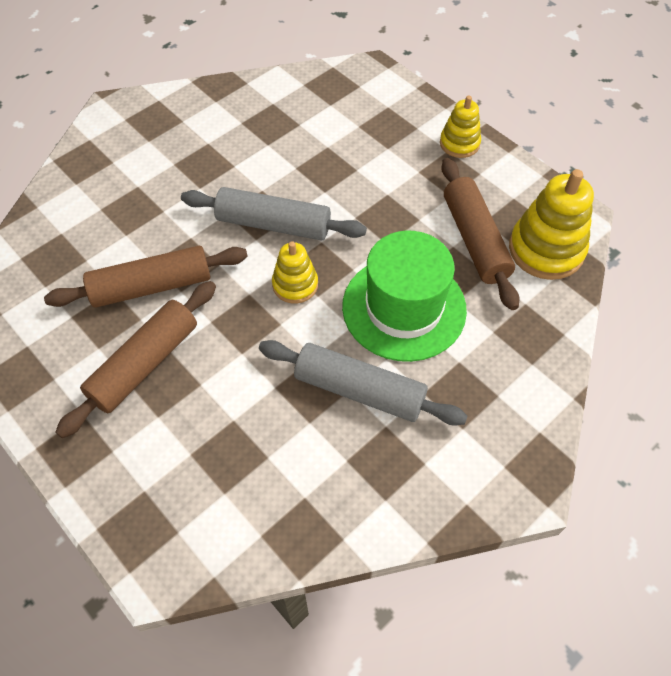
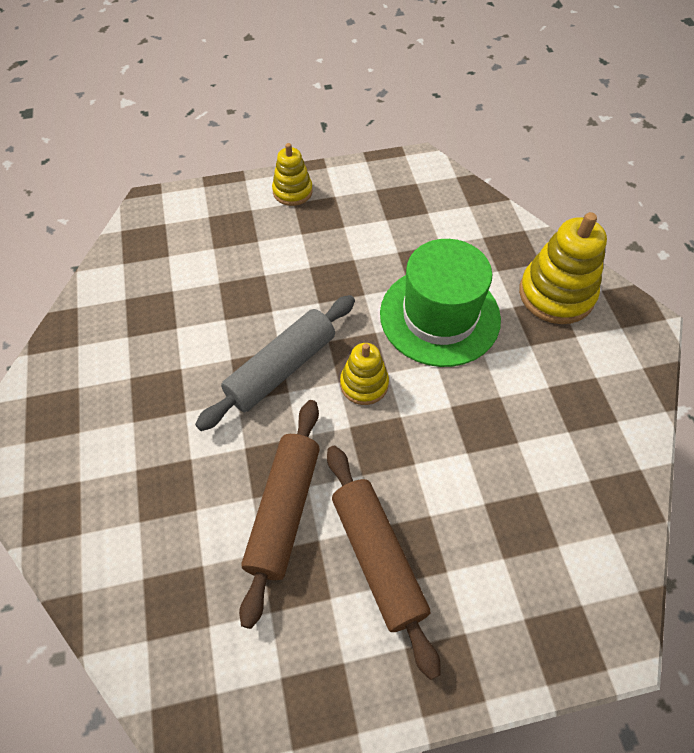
camera: 60 degrees left, 0 degrees up
(359, 390) = (505, 388): grey rolling pin -> none
(475, 240) = (401, 235): brown rolling pin -> none
(546, 250) = (440, 198): yellow stacking toy -> yellow stacking toy (556, 294)

